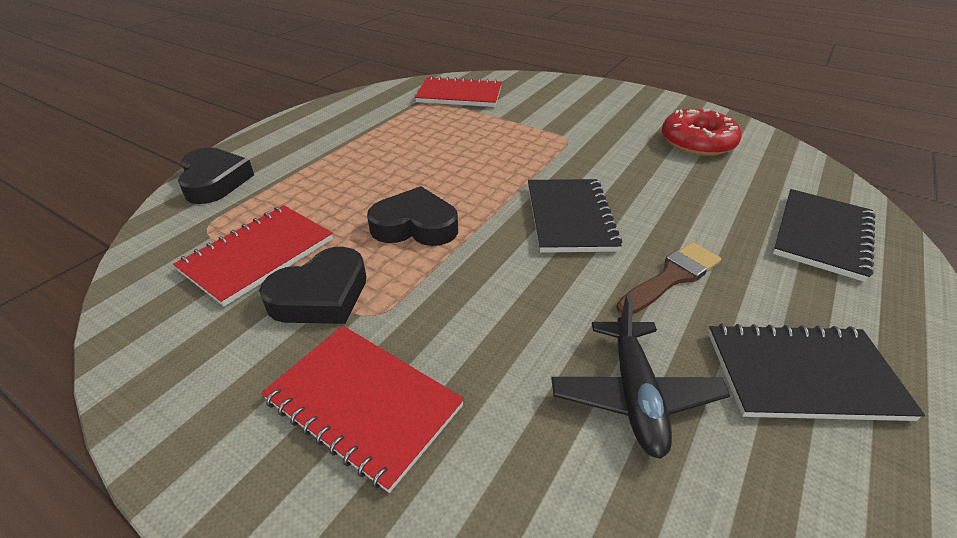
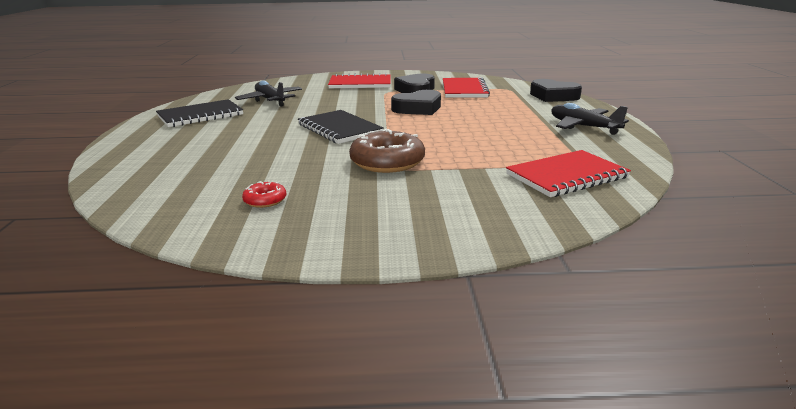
camera: 145 degrees right, 15 degrees down
(333, 126) = (583, 127): none -> black plane
(568, 147) = (387, 162): none -> brown donut
(671, 277) = (265, 124): brown brush -> none
(697, 142) = (265, 200): red donut -> red donut, size x0.49
(822, 235) = (161, 159): black notebook -> none

